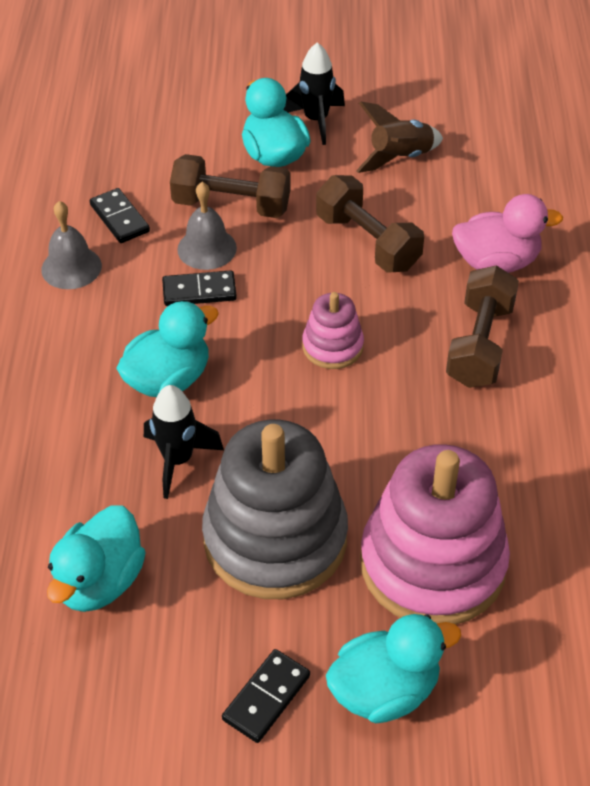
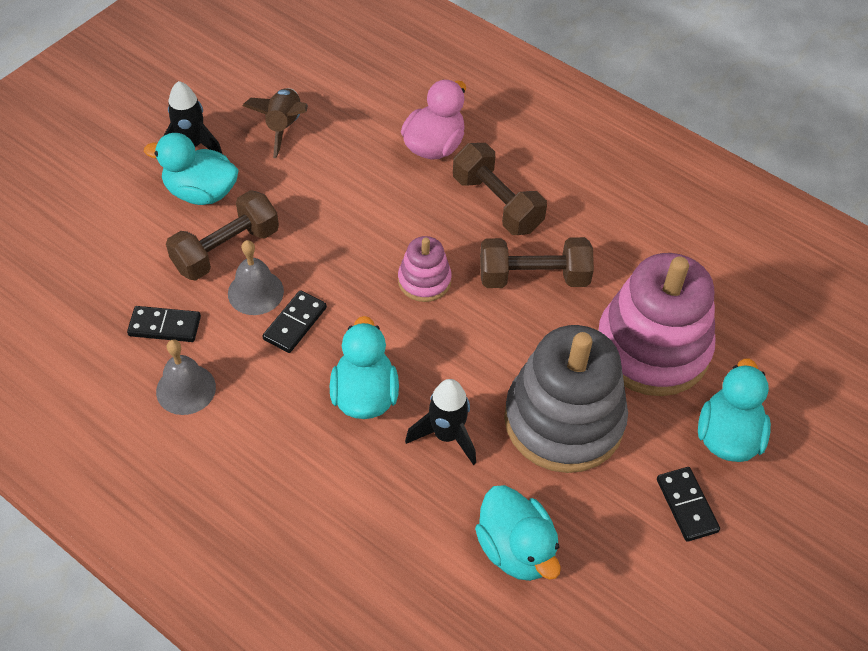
camera: 55 degrees left, 5 degrees up
(367, 242) = (346, 198): brown dumbbell -> brown dumbbell (533, 277)

